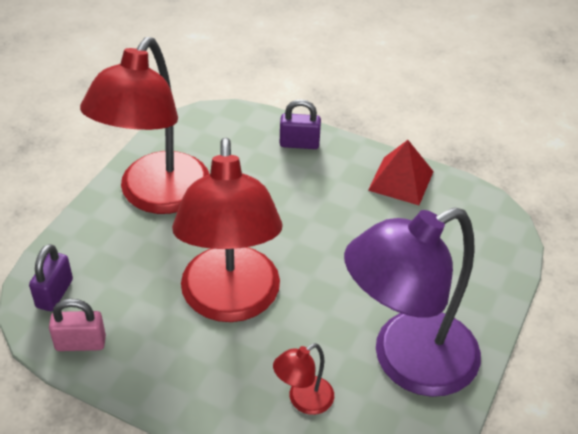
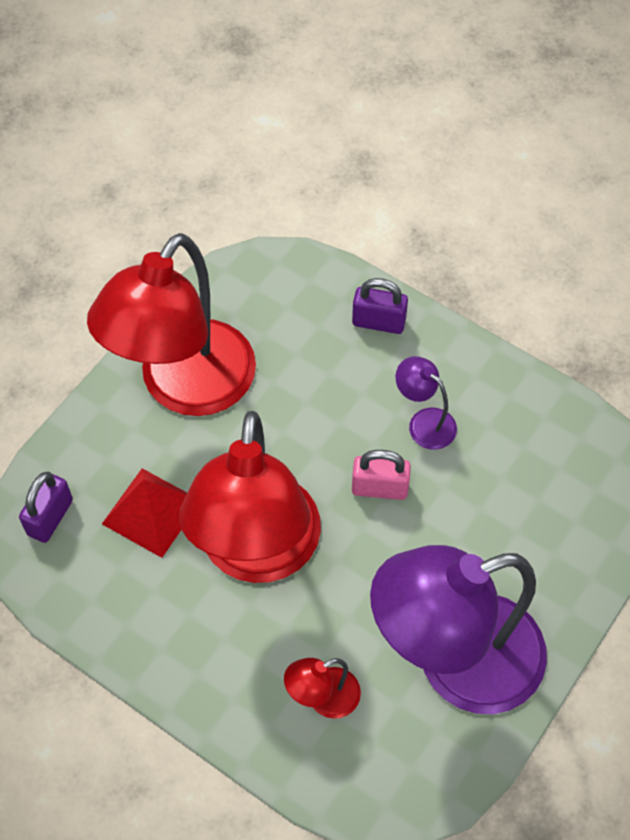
camera: 10 degrees right, 15 degrees up
(80, 343) = (75, 589): pink padlock -> pink padlock (379, 488)
(346, 202) = (424, 422): none -> purple lamp
(401, 180) = (501, 395): red pyramid -> red pyramid (151, 512)

